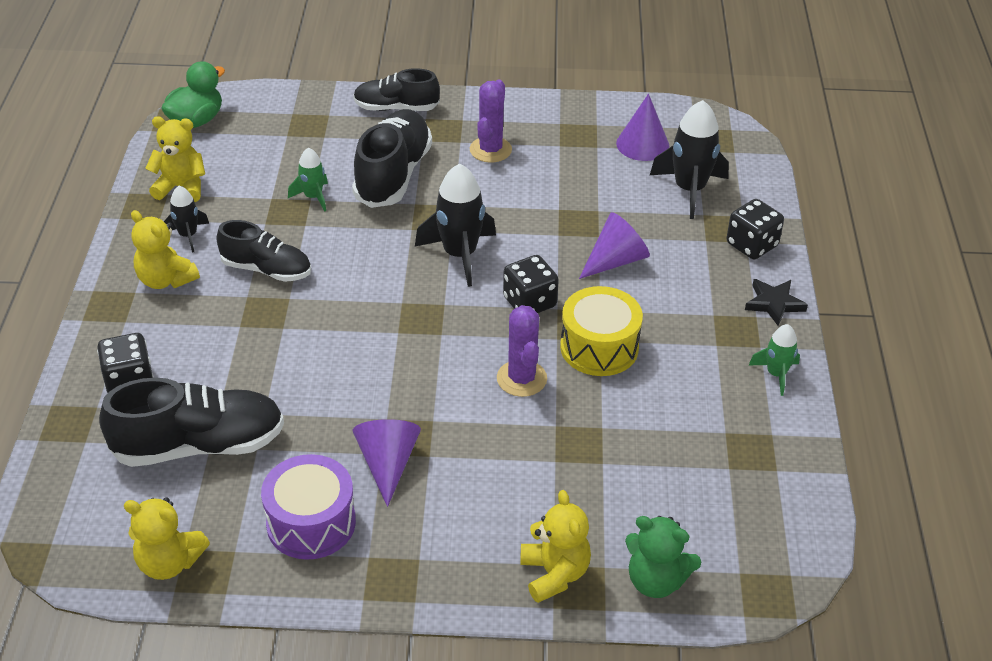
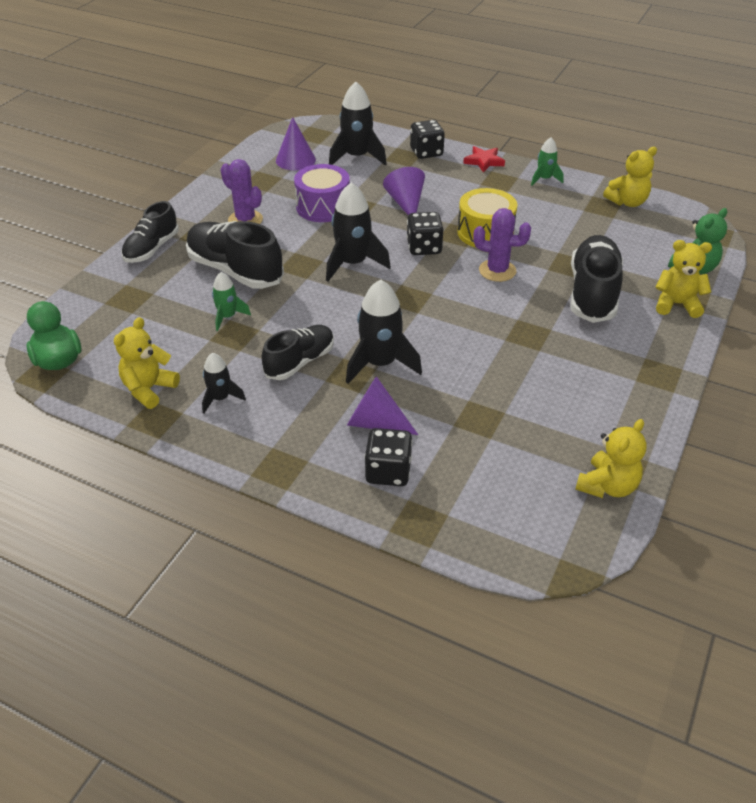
camera: 65 degrees left, 0 degrees up
(166, 280) = (270, 424): yellow teddy bear -> yellow teddy bear (627, 202)
(199, 445) = (486, 443): black shoe -> black shoe (592, 293)
(292, 328) = (380, 364): none -> black rocket
(311, 523) = (594, 400): purple drum -> purple drum (323, 207)
(387, 464) = (551, 350): purple cone -> purple cone (375, 423)
(774, 303) = (484, 161): black star -> red star

